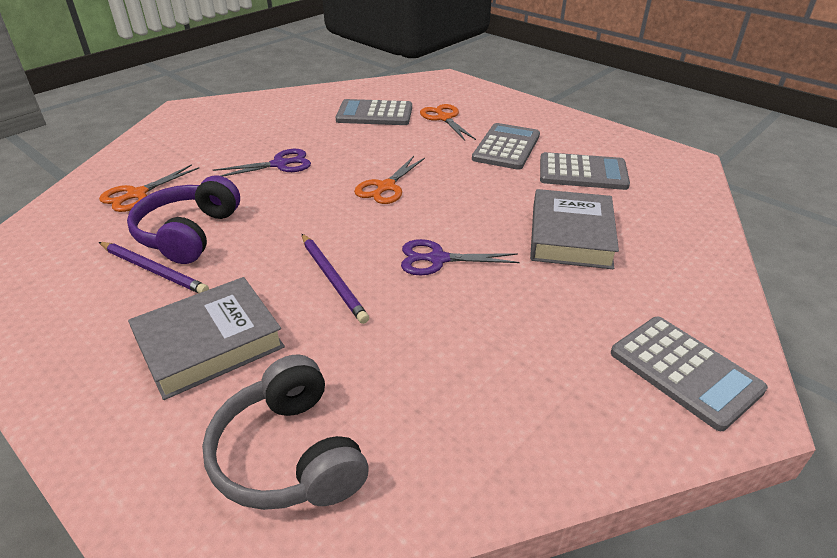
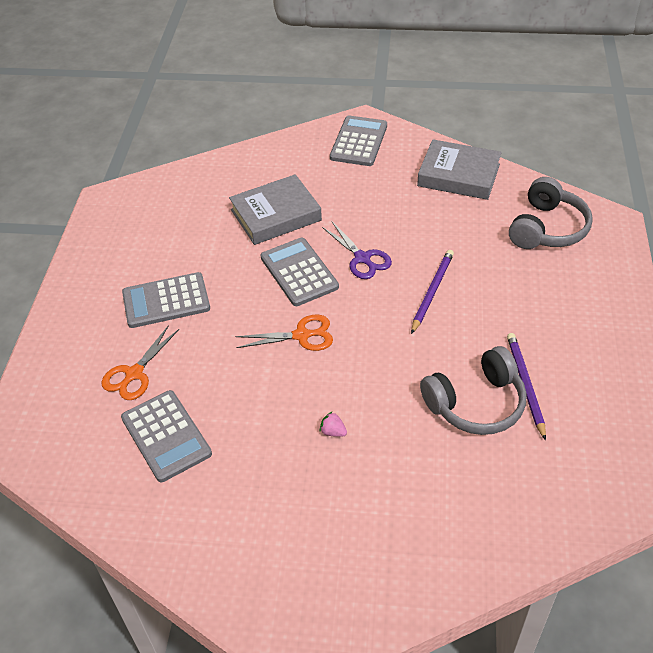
camera: 125 degrees left, 10 degrees up
(137, 194) = (475, 492): orange scissors -> none
(188, 233) = (476, 403): purple headphones -> grey headphones
(209, 343) = (535, 304): grey book -> grey book (458, 175)
(279, 164) = (333, 432): purple scissors -> pink strawberry
(582, 172) = (177, 241): grey calculator -> grey calculator (299, 272)

